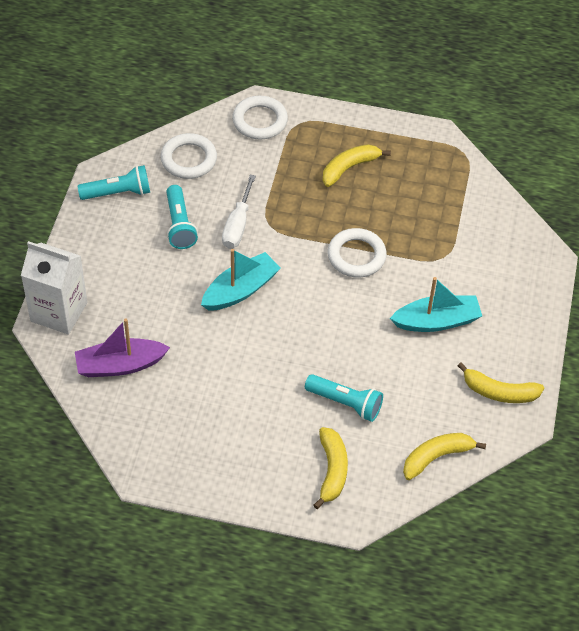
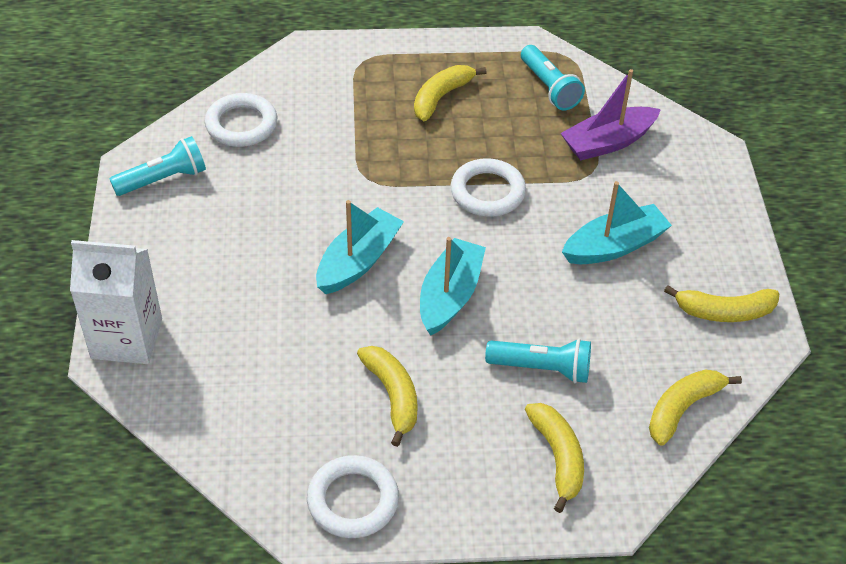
camera: 15 degrees left, 5 degrees down
(120, 365) = (231, 388): purple boat -> purple boat (608, 142)
(179, 225) = (254, 201): turquoise flashlight -> turquoise flashlight (549, 88)
(231, 398) = (393, 396): none -> yellow banana
(237, 225) = (328, 186): white screwdriver -> none
(260, 121) = (315, 67): white ring -> white ring (353, 500)
(298, 332) = (450, 296): none -> turquoise boat

